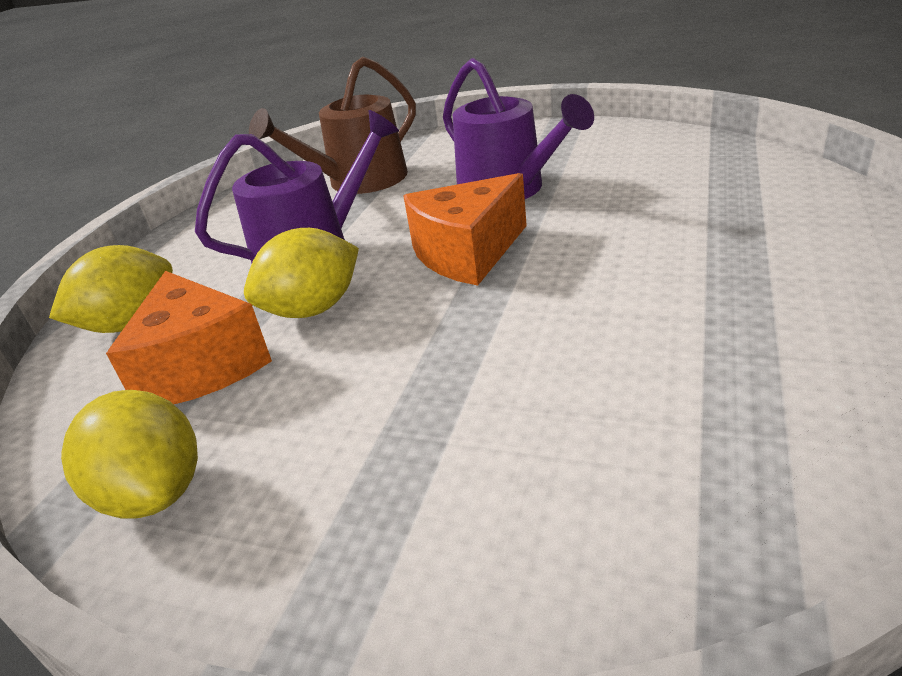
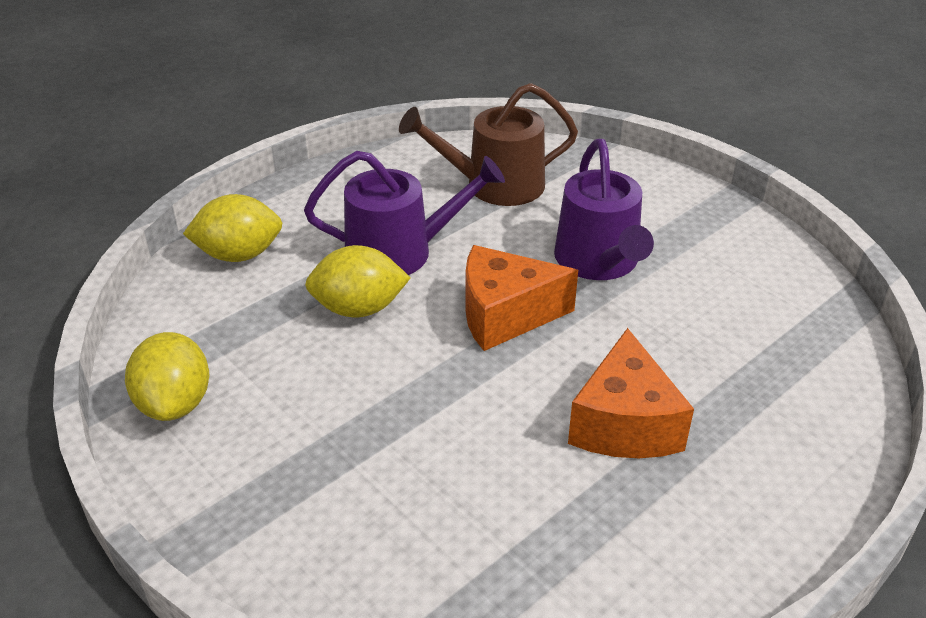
camera: 25 degrees right, 5 degrees up
(201, 366) = (257, 319): orange cheese -> orange cheese (625, 424)

